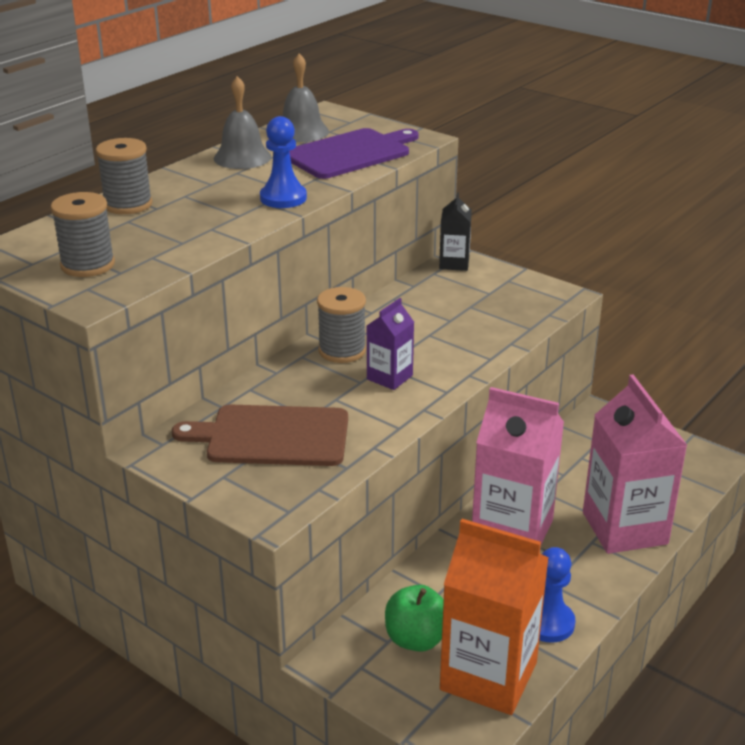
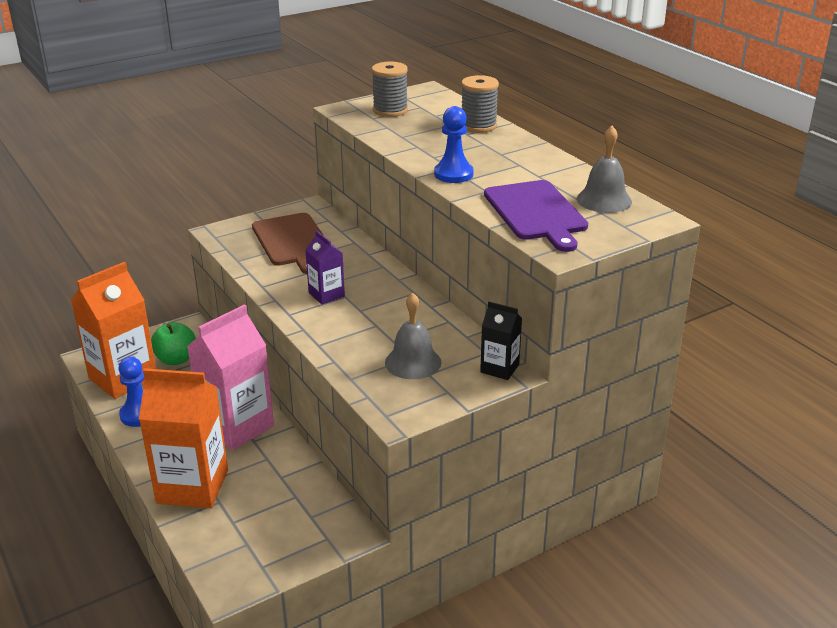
camera: 110 degrees right, 0 degrees up
(242, 157) = (551, 169): grey bell -> grey bell (413, 362)
(272, 436) = (292, 242): brown cutting board -> brown cutting board turned 135 degrees clockwise
(342, 351) = (378, 283): grey spool -> none
(624, 528) = (192, 486): pink carton -> orange carton

